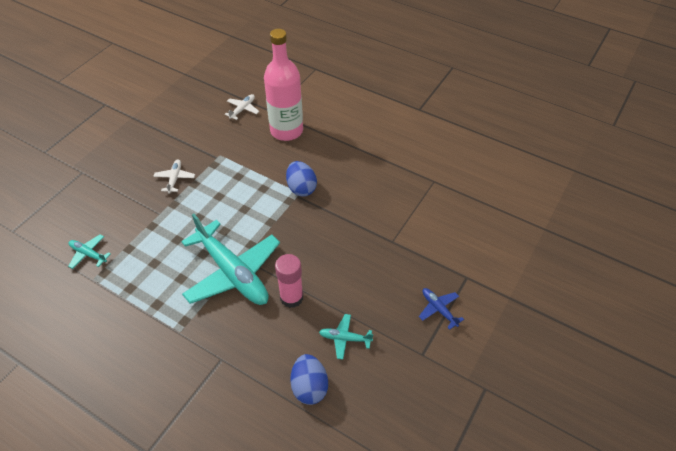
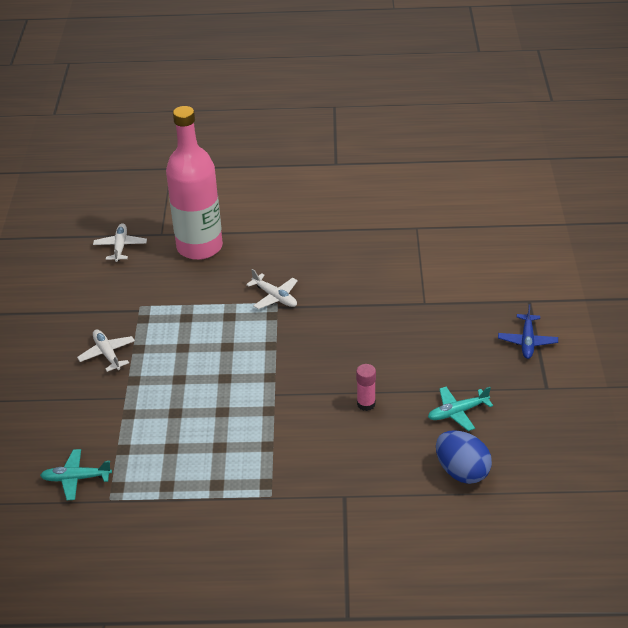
camera: 30 degrees left, 10 degrees down
(233, 272) = (276, 412): turquoise plane -> none
(291, 297) = (366, 404): pink glue stick -> pink glue stick, size x0.61
(301, 188) = (275, 297): blue egg -> white plane
(439, 309) = (527, 341): blue plane -> blue plane turned 105 degrees counterclockwise

